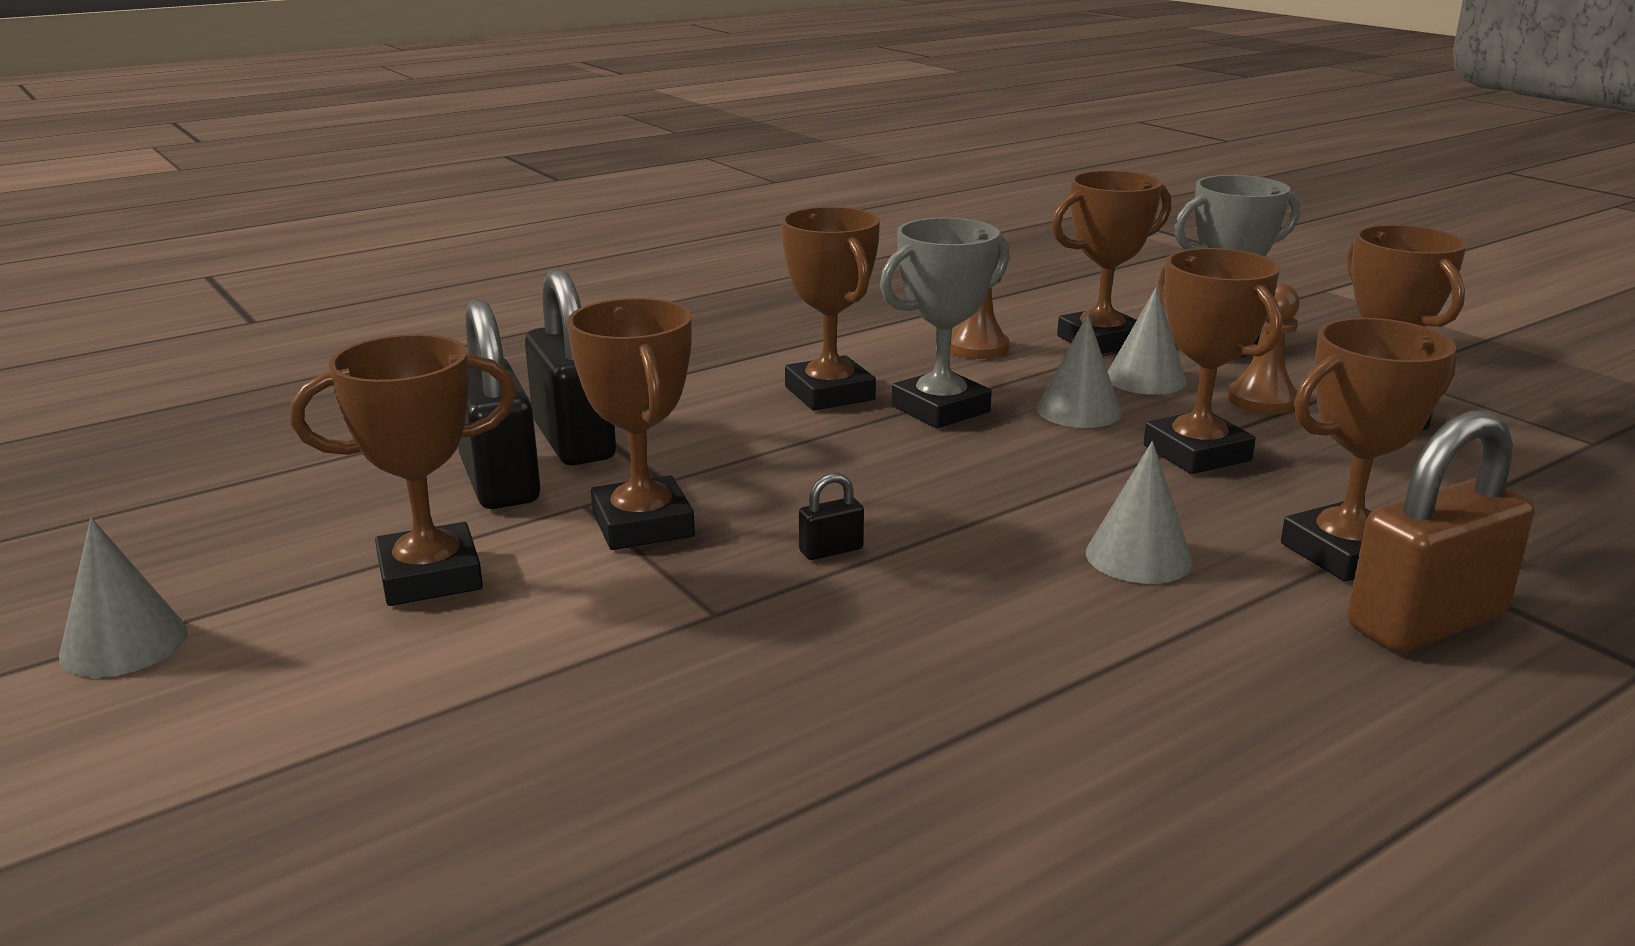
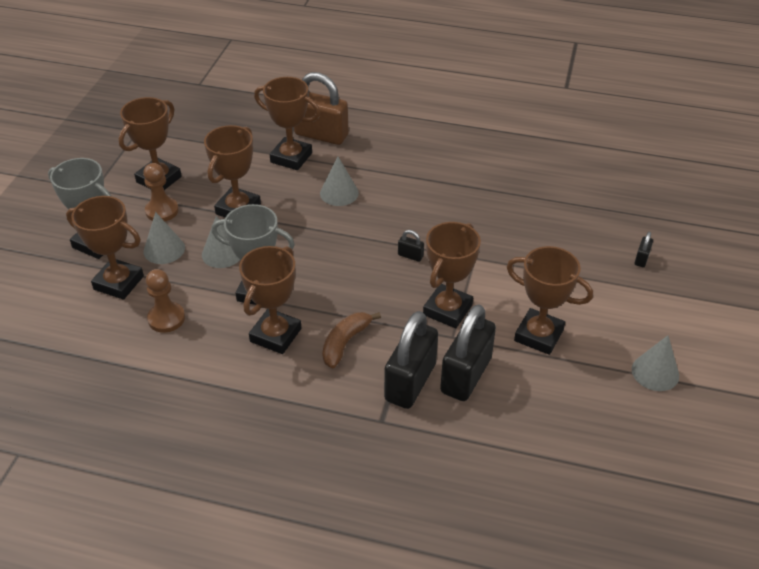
camera: 130 degrees left, 20 degrees up
(303, 847) = (641, 259): none -> black padlock
(729, 428) = (345, 343): none -> brown banana

